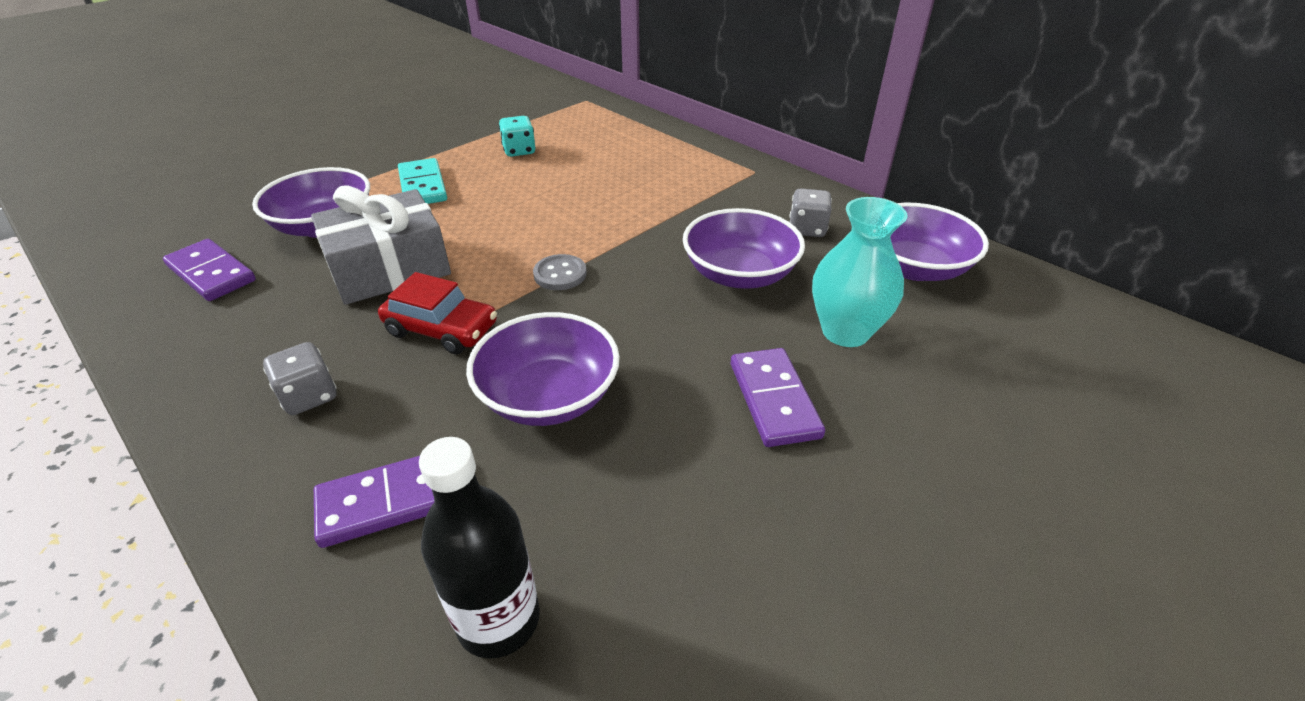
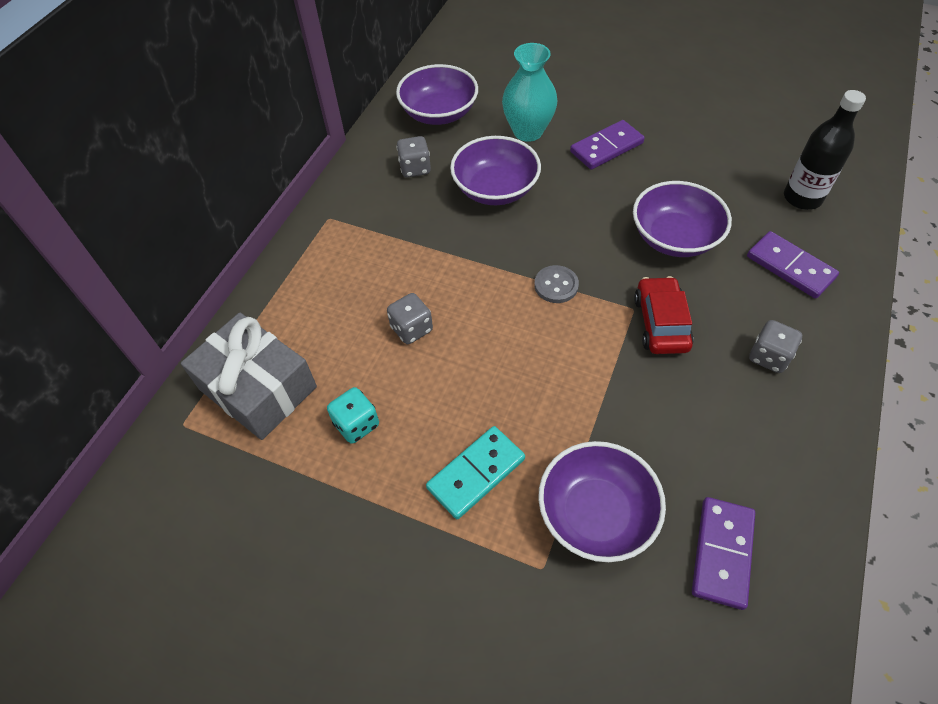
camera: 110 degrees left, 15 degrees up
(389, 268) = (620, 405): grey gift -> grey gift (258, 388)
(584, 186) = (411, 329): none -> grey dice

